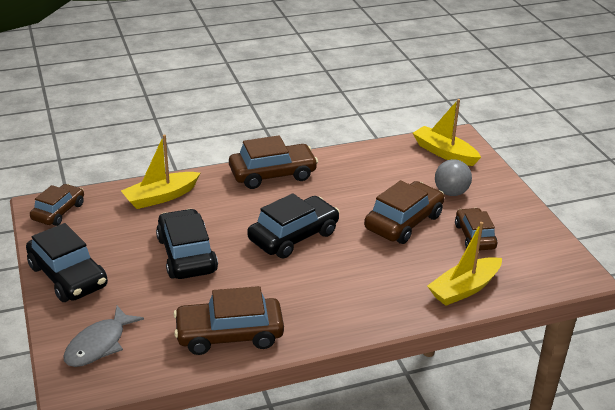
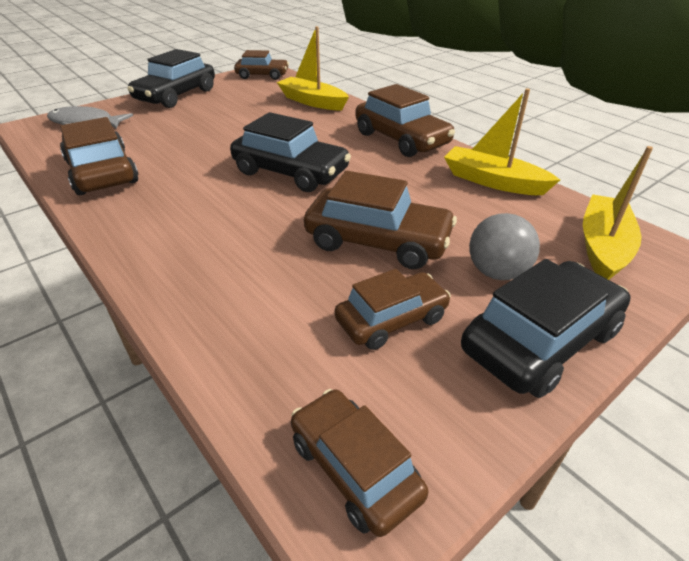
camera: 70 degrees right, 5 degrees up
(186, 255) = (227, 129): black car -> black car (540, 340)
(464, 289) = (236, 331): yellow boat -> yellow boat (493, 181)
(558, 270) = (354, 468): none -> brown car

